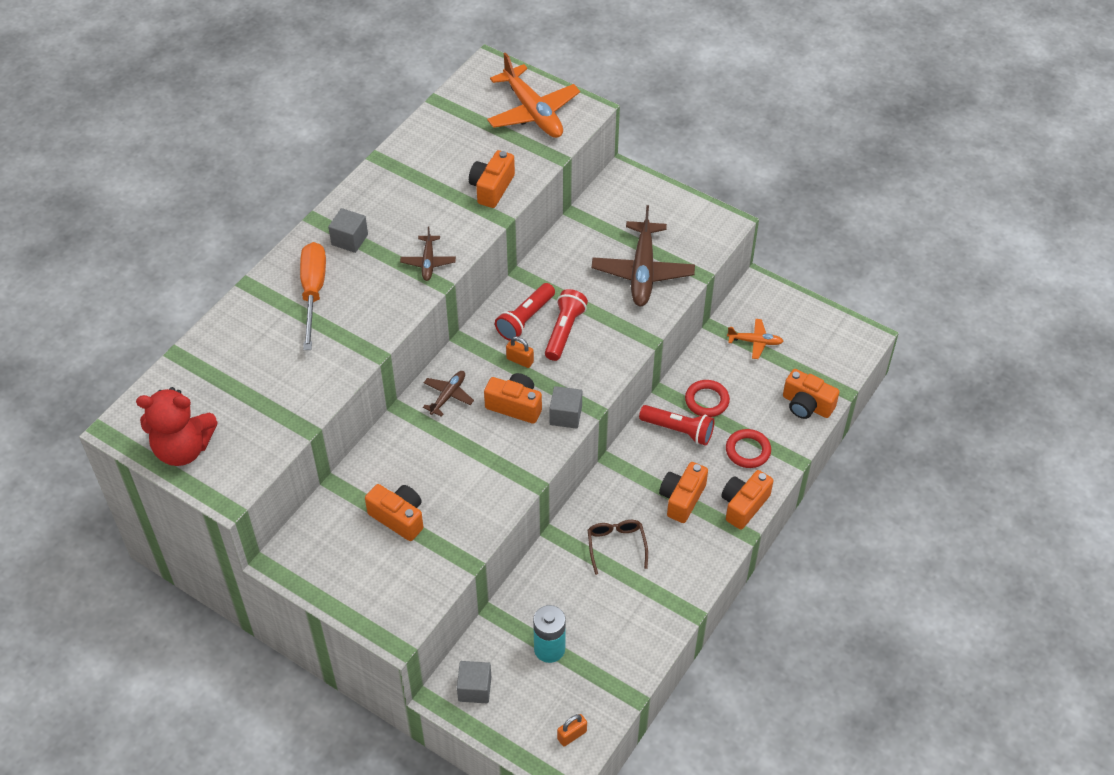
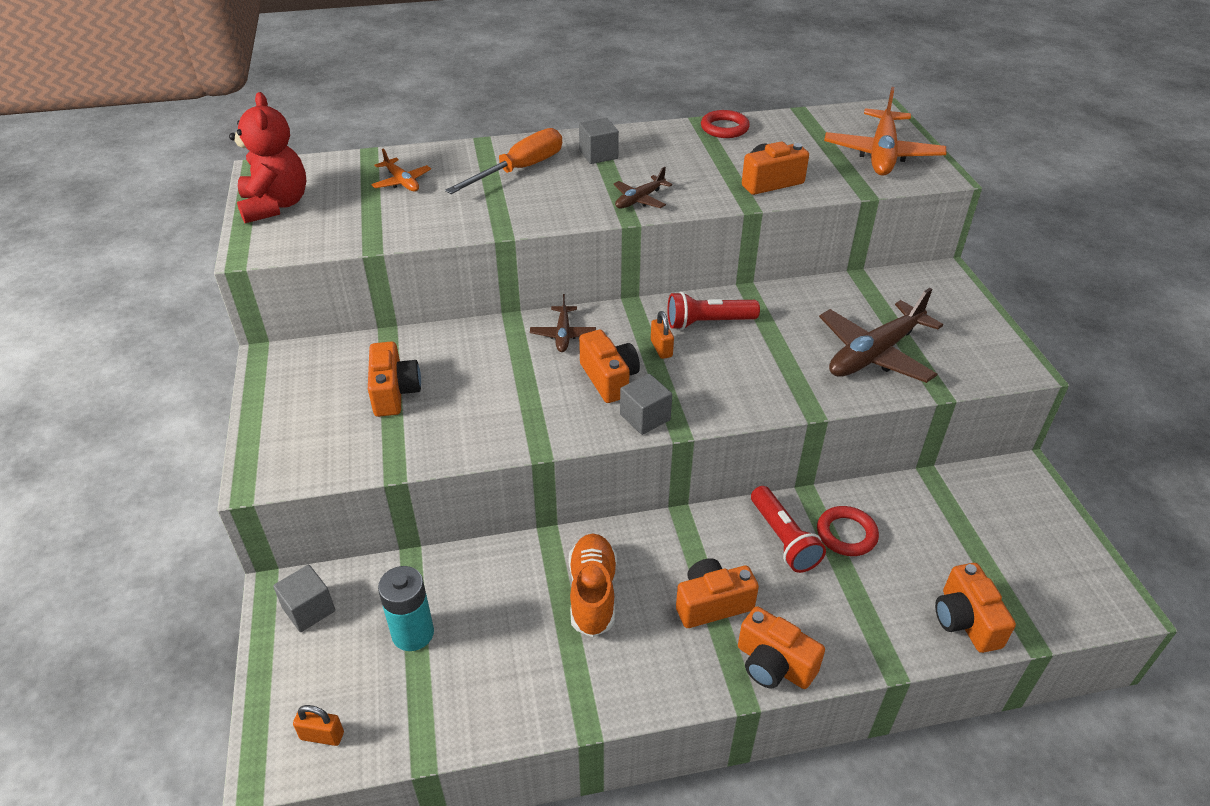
camera: 45 degrees right, 10 degrees down
(183, 448) = (275, 205): red teddy bear -> red teddy bear turned 150 degrees counterclockwise
(448, 396) = (563, 334): brown plane -> brown plane turned 105 degrees clockwise
(564, 331) = (733, 353): red flashlight -> none
(616, 545) = (593, 593): brown glasses -> orange shoe
(744, 505) = (773, 664): orange camera -> orange camera turned 135 degrees counterclockwise
(748, 451) = (840, 614): red ring -> red ring (724, 128)
(755, 342) = (965, 518): orange plane -> orange plane (402, 182)

